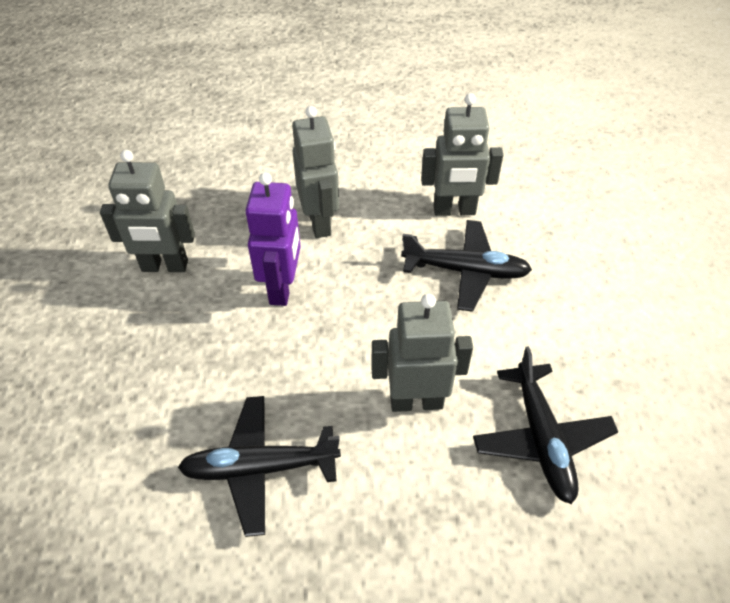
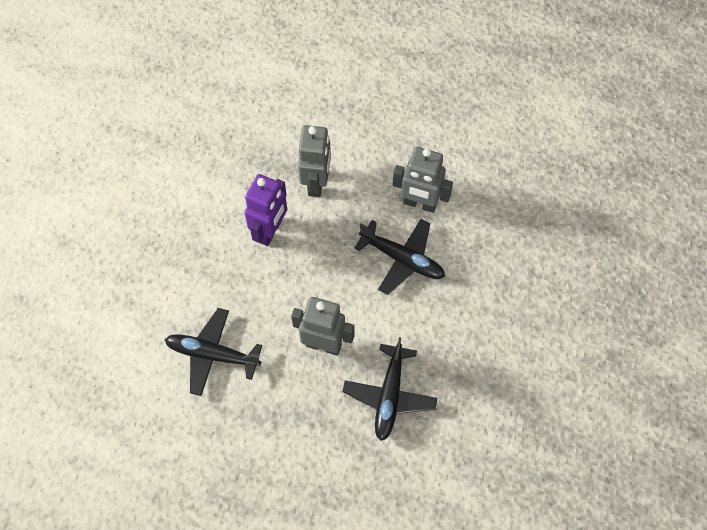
camera: 20 degrees right, 15 degrees up
(164, 266) = (196, 186): grey robot -> none

